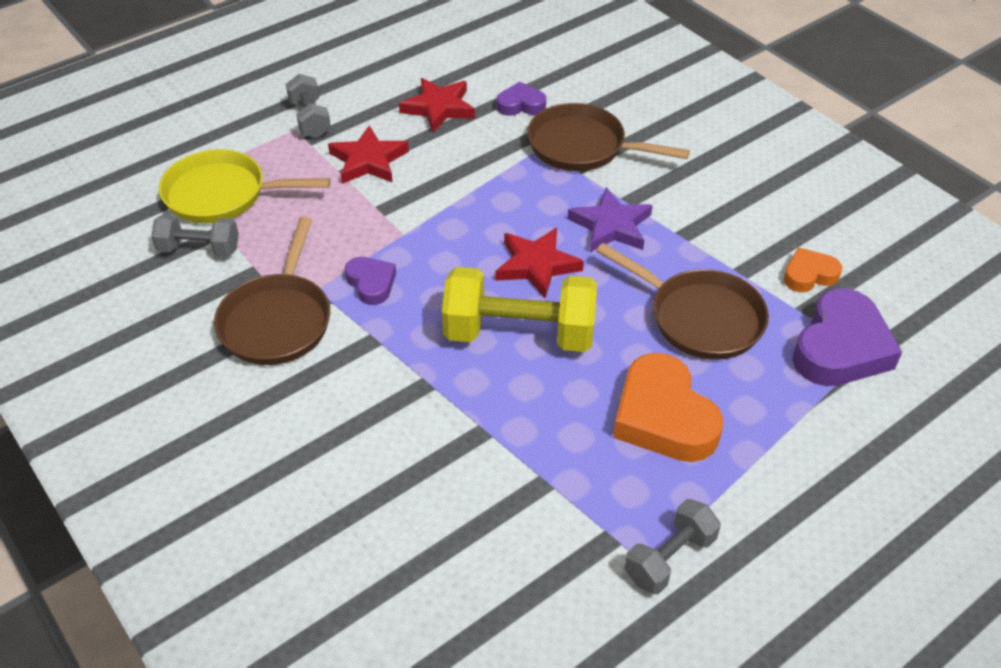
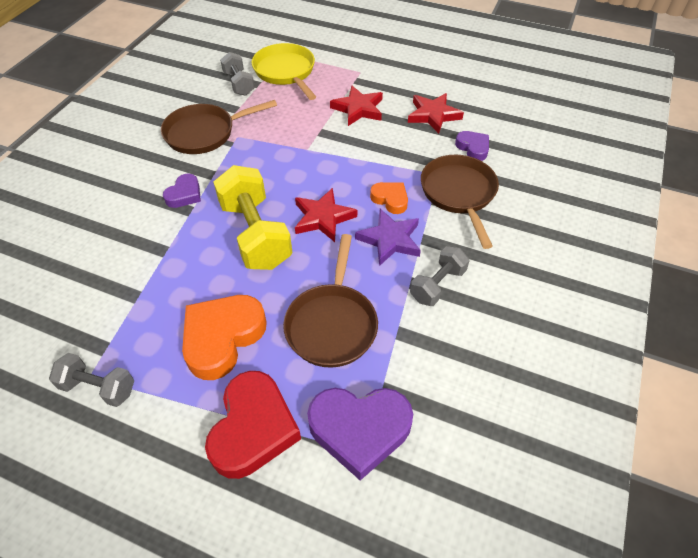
camera: 60 degrees right, 5 degrees up
(310, 119) = (373, 73): grey dumbbell -> grey dumbbell (437, 285)
(371, 283) = (256, 154): purple heart -> purple heart (184, 194)
(799, 430) = (253, 428): none -> red heart
(809, 275) = (429, 379): orange heart -> orange heart (390, 199)

